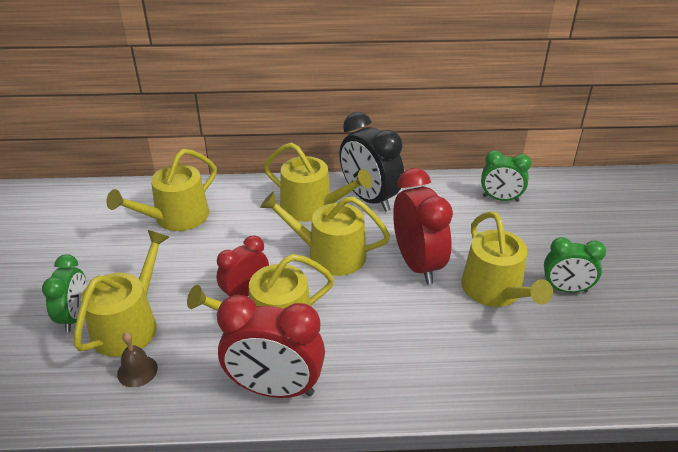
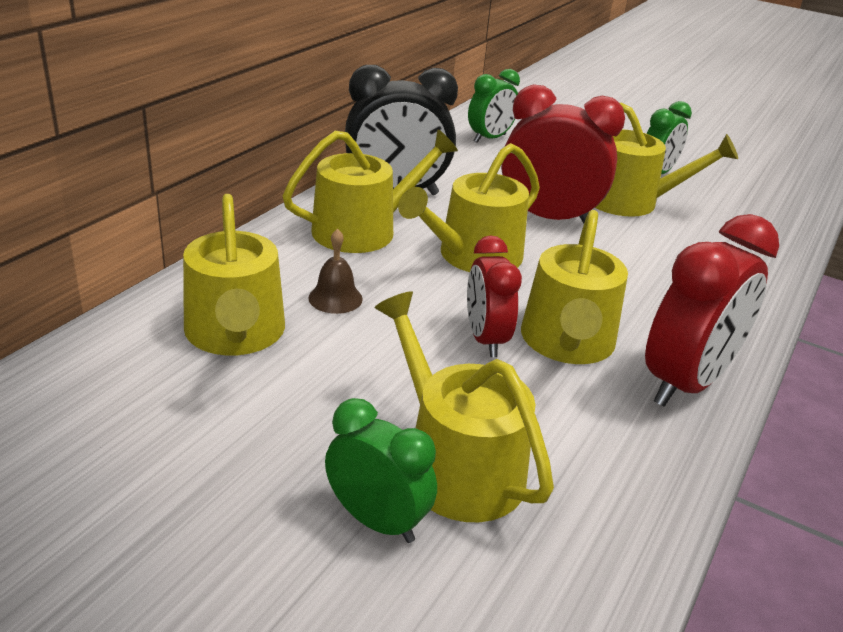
camera: 60 degrees left, 5 degrees down
(137, 371) = (569, 490): brown bell -> brown bell (335, 298)

